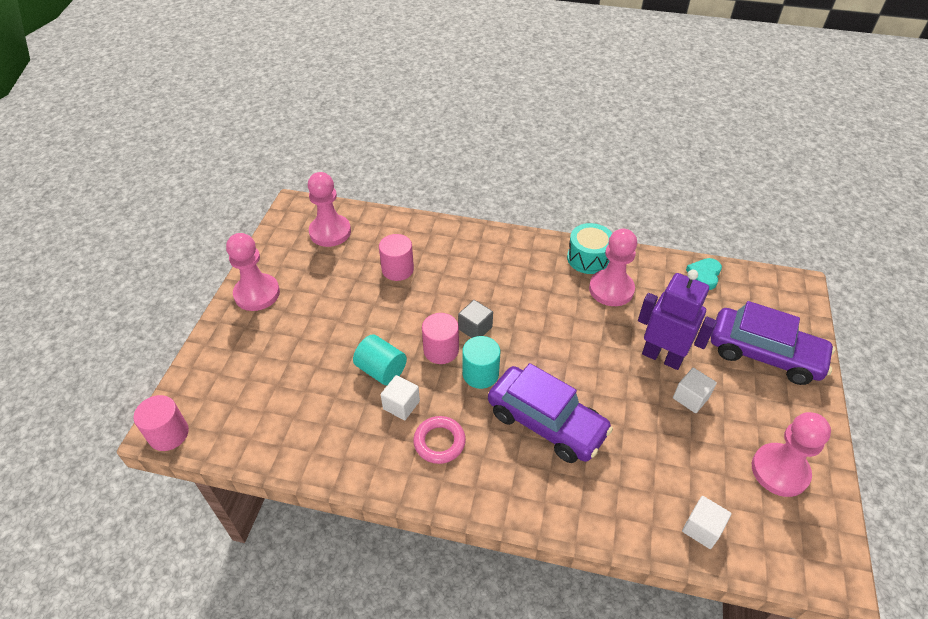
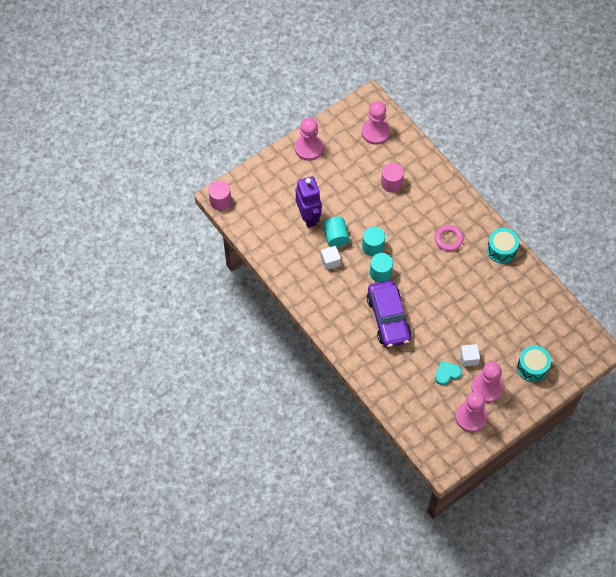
camera: 40 degrees right, 15 degrees up
(439, 442) = (332, 291): pink ring -> pink ring (448, 239)
(441, 350) = (373, 247): pink cylinder -> turquoise cylinder
(475, 328) = (400, 247): grey cube -> none
(611, 289) = (493, 276): pink pawn -> pink pawn (486, 388)
(662, 357) = (478, 330): purple robot -> purple robot (308, 217)
(702, 528) = (409, 410): white cube -> none
(704, 275) = (555, 306): turquoise heart -> turquoise heart (447, 373)
(764, 354) = (532, 367): purple car -> turquoise drum

